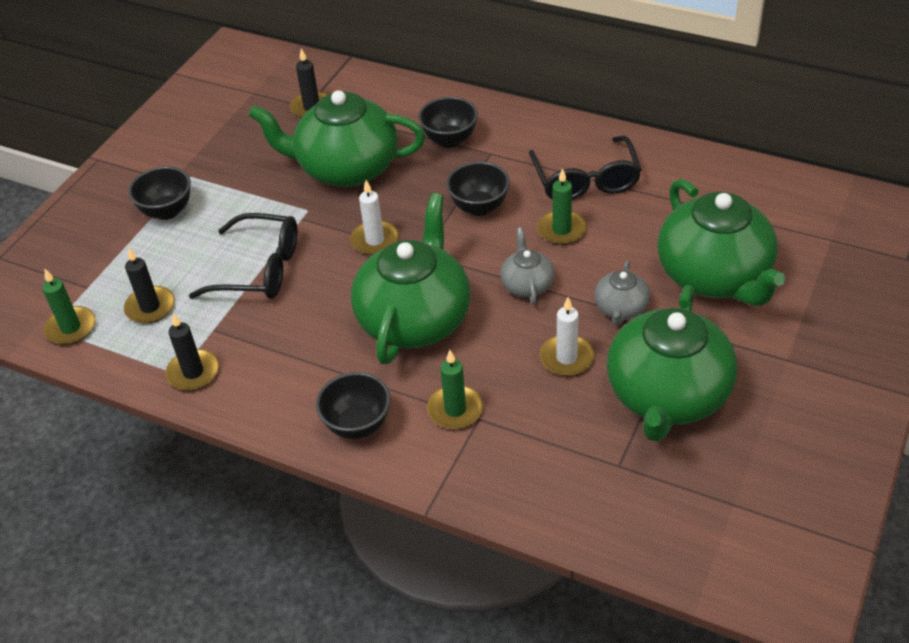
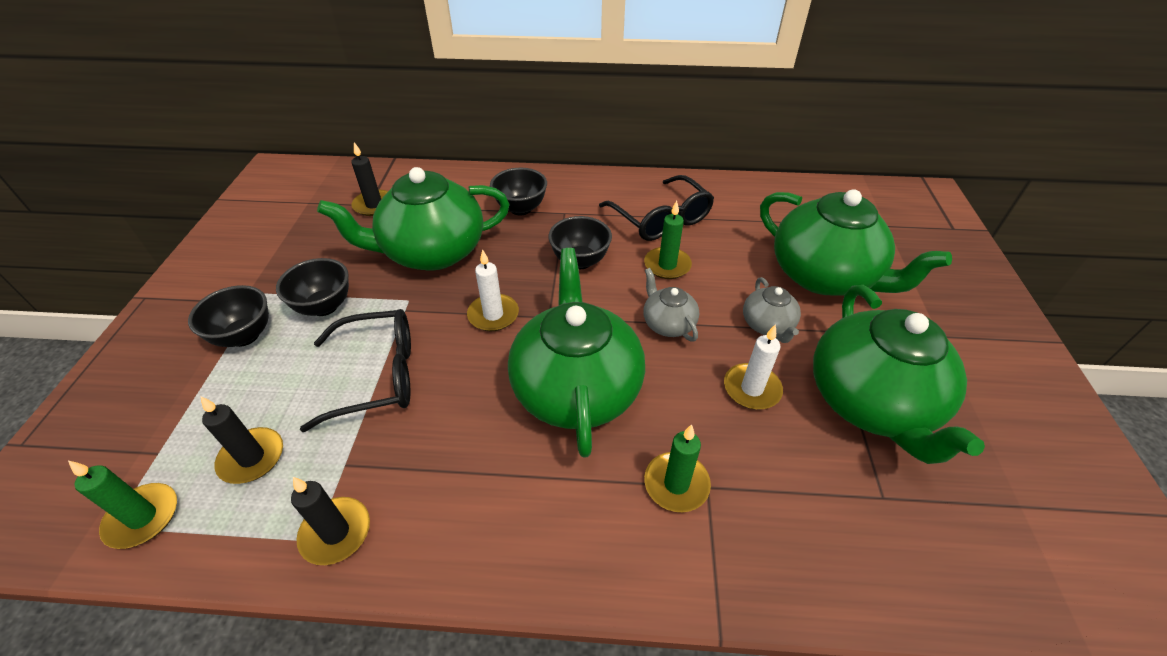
camera: 25 degrees left, 0 degrees up
(357, 425) = (576, 541): black bowl -> black bowl (324, 306)

